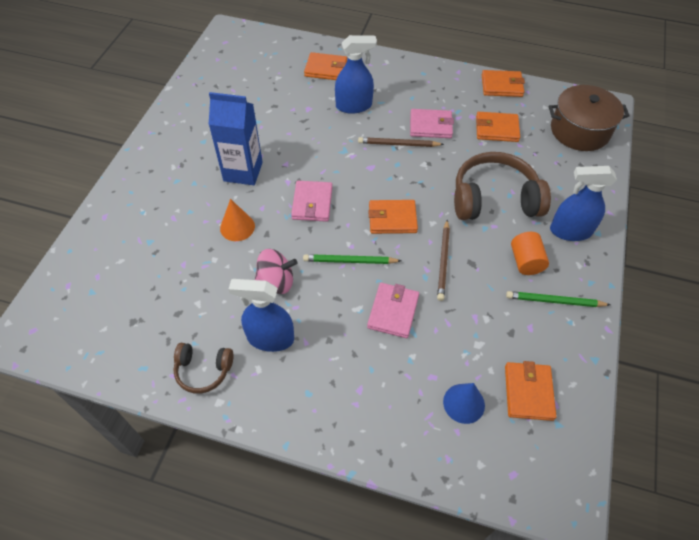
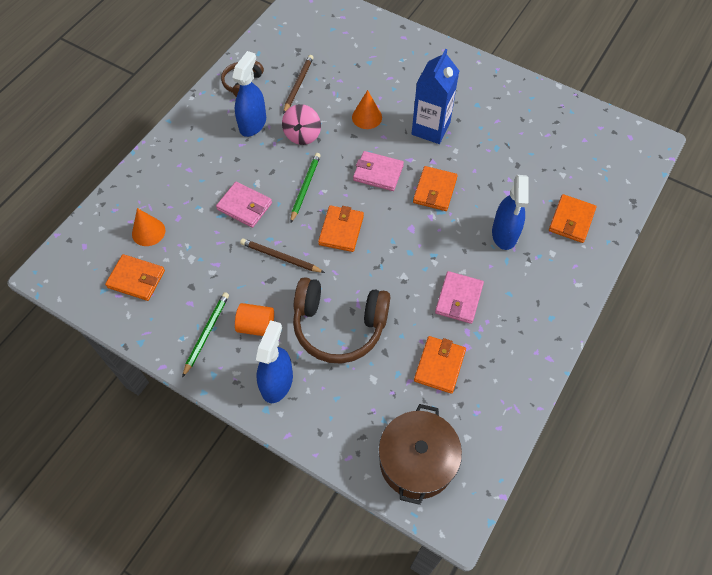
camera: 105 degrees right, 5 degrees up
(398, 144) = (437, 260): brown pencil -> brown pencil (298, 84)
(464, 403) = (148, 232): blue cone -> orange cone
(494, 199) = (339, 326): brown headphones -> brown headphones turned 90 degrees clockwise
(501, 86) = (514, 400): orange wallet -> orange wallet (435, 190)

